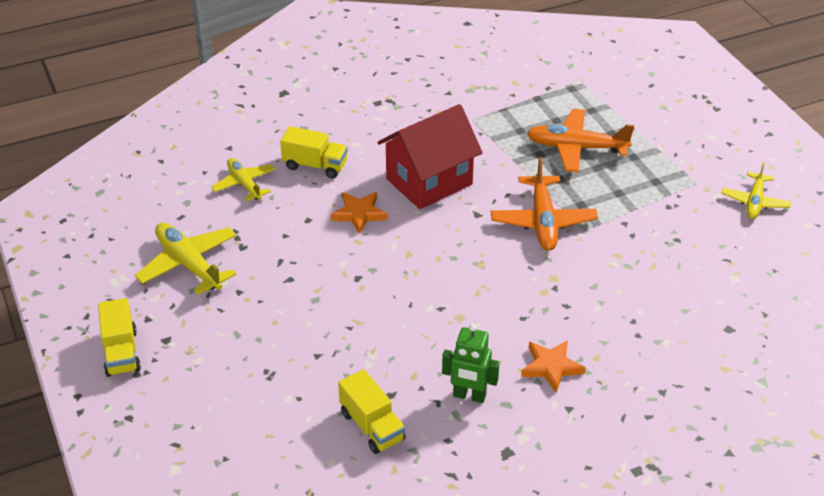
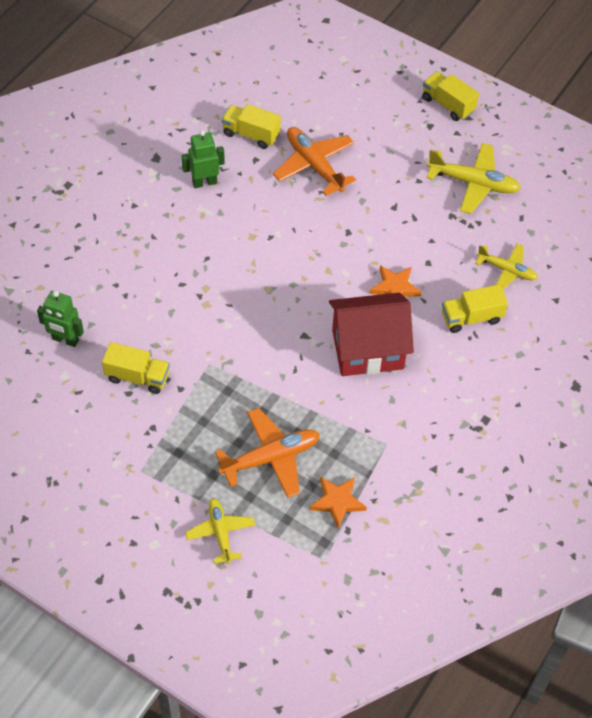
camera: 145 degrees right, 15 degrees up
(429, 181) = (367, 349): red house -> red house turned 60 degrees clockwise
(543, 222) = (247, 355): orange plane -> orange plane (314, 165)
(551, 367) = (163, 229): orange star -> orange star (337, 502)
(661, 248) = (137, 377): none -> yellow truck
(719, 307) = (65, 340): none -> green robot
(754, 202) = (79, 473): yellow plane -> yellow plane (220, 532)

